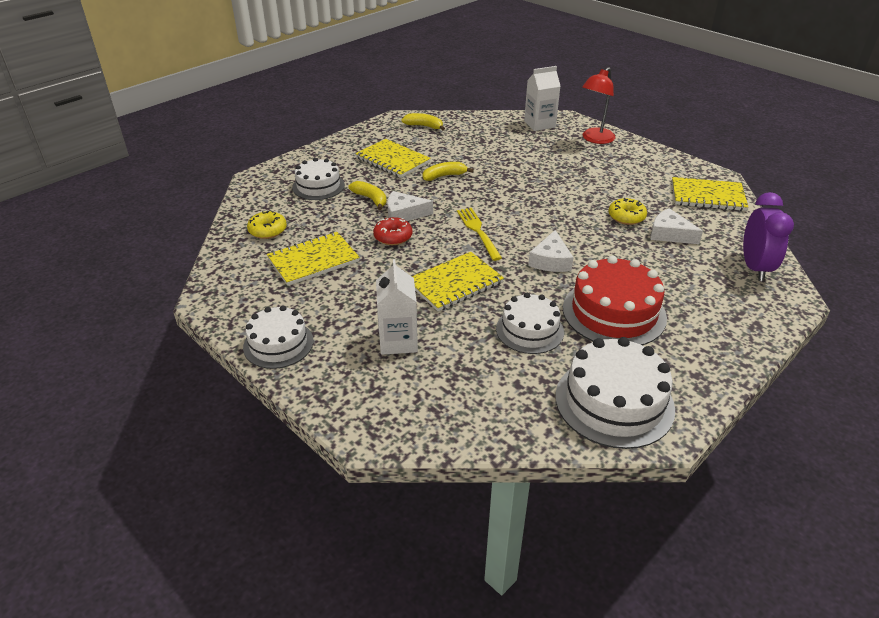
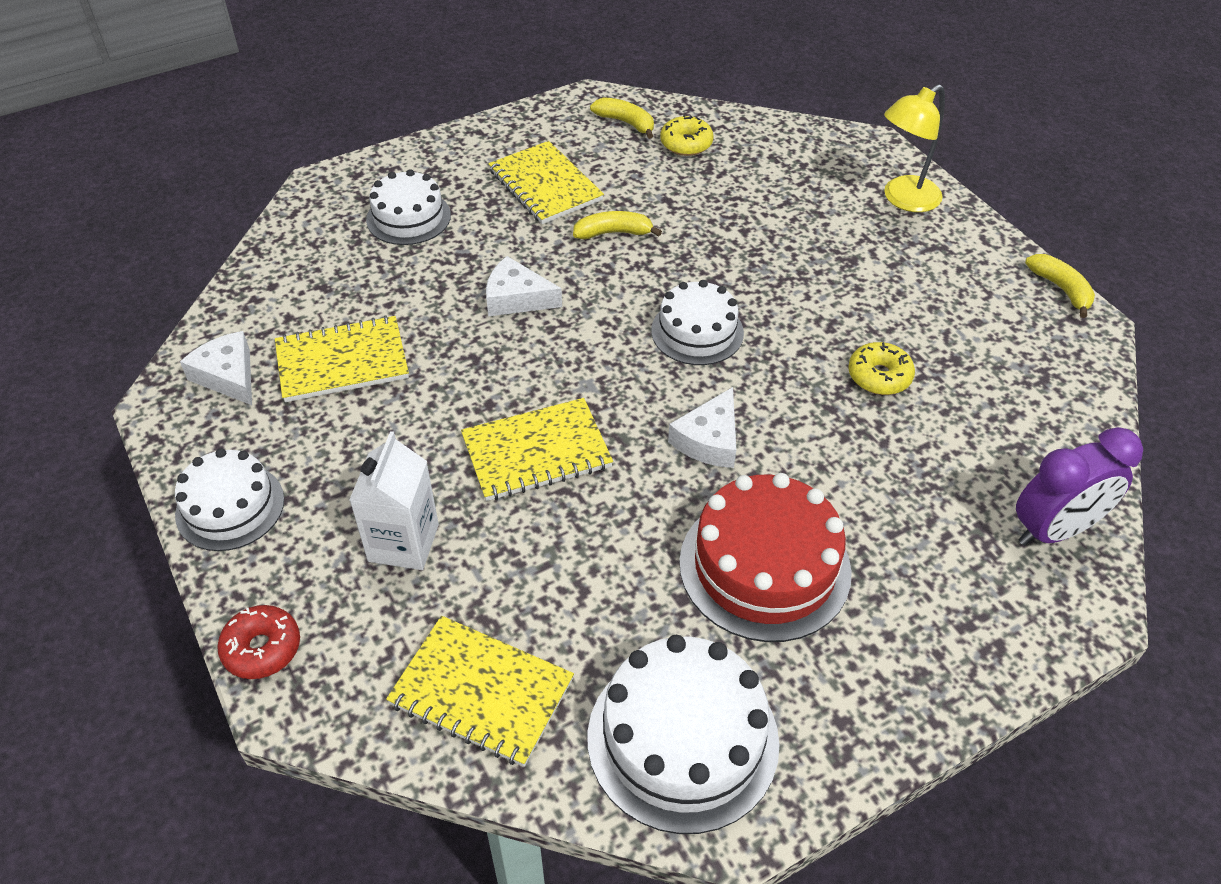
camera: 15 degrees right, 10 degrees up
(268, 230) = (299, 290): yellow donut -> yellow donut (686, 144)
(371, 199) = (477, 258): yellow banana -> yellow banana (1061, 289)
(393, 237) = (480, 340): red donut -> red donut (262, 648)
(478, 231) = (618, 356): yellow fork -> none
(529, 330) = (612, 569): white cake -> white cake (697, 331)
(539, 124) = (822, 150): white carton -> none
(595, 139) = (903, 199): red lamp -> yellow lamp
(669, 234) = (937, 427): white cheese -> white cheese (228, 376)
(707, 196) = (1045, 360): yellow notebook -> yellow notebook (481, 692)
(754, 268) = (1054, 530): purple clock -> purple clock turned 45 degrees clockwise

